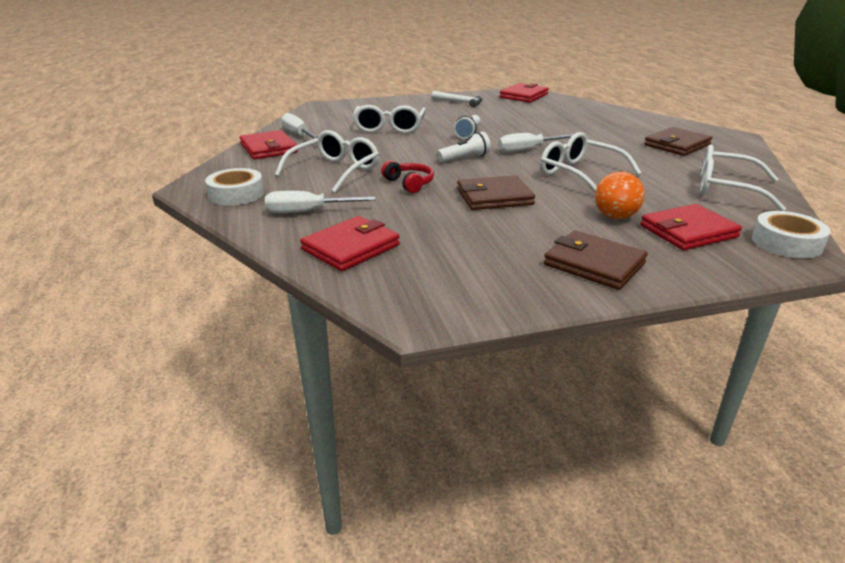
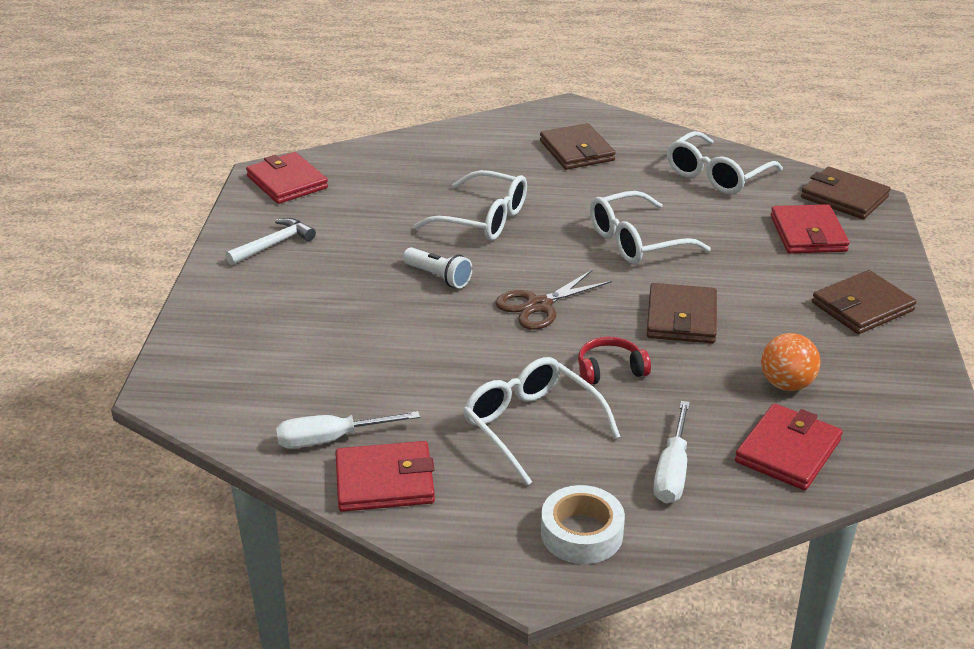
camera: 70 degrees left, 5 degrees up
(351, 247) = (788, 451): red wallet -> red wallet turned 60 degrees clockwise
(389, 128) = (360, 340): white glasses -> white glasses (483, 219)
(464, 158) = (539, 305): white flashlight -> brown scissors
(527, 150) = (535, 251): white screwdriver -> none
(615, 217) = (762, 260): orange ball -> orange ball (786, 384)
(786, 243) = (844, 197): white tape -> brown wallet

